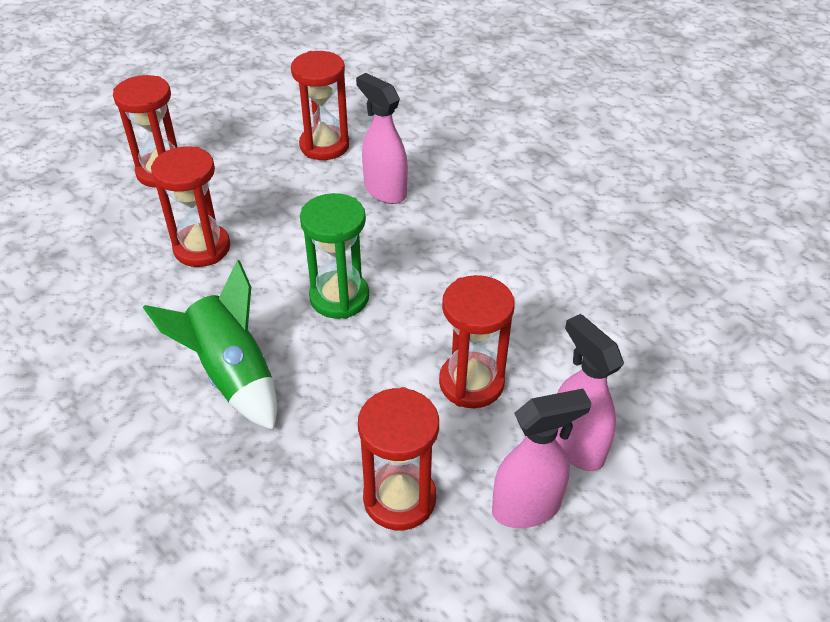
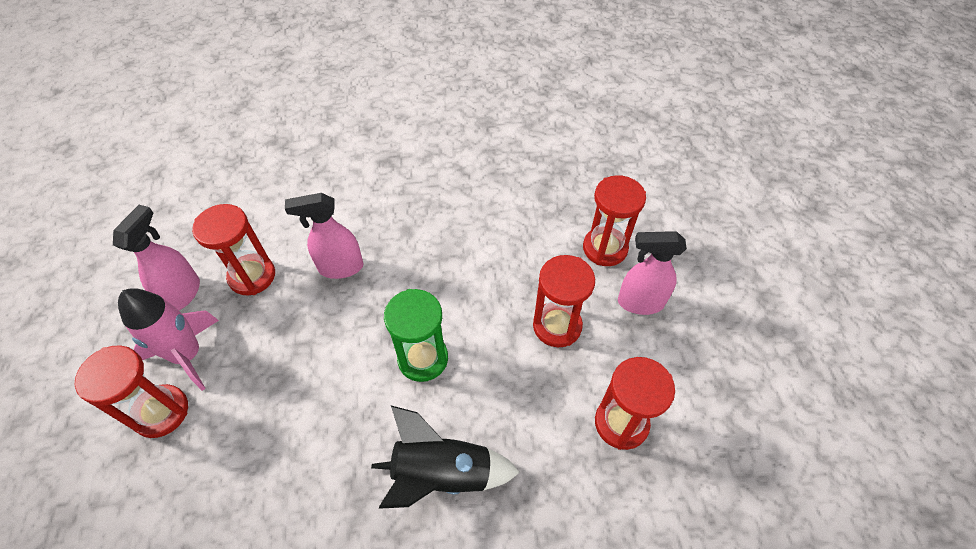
camera: 55 degrees left, 10 degrees up
(202, 248) = (287, 427): red hourglass -> red hourglass (605, 248)
(221, 156) = (188, 355): none -> pink rocket
(232, 375) = (443, 474): green rocket -> black rocket
(527, 507) = (668, 356): pink spray bottle -> pink spray bottle (183, 293)

